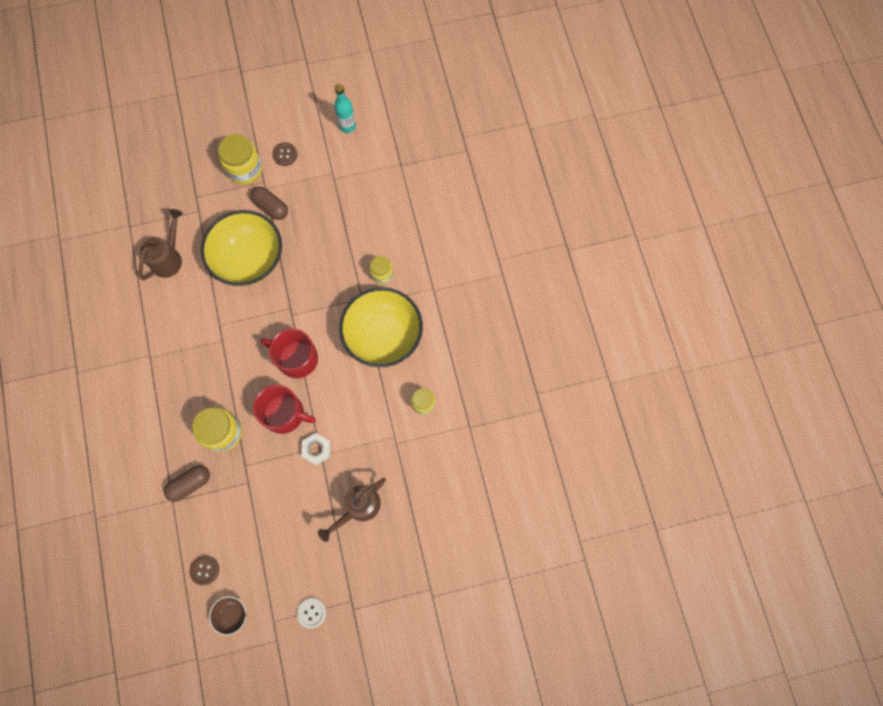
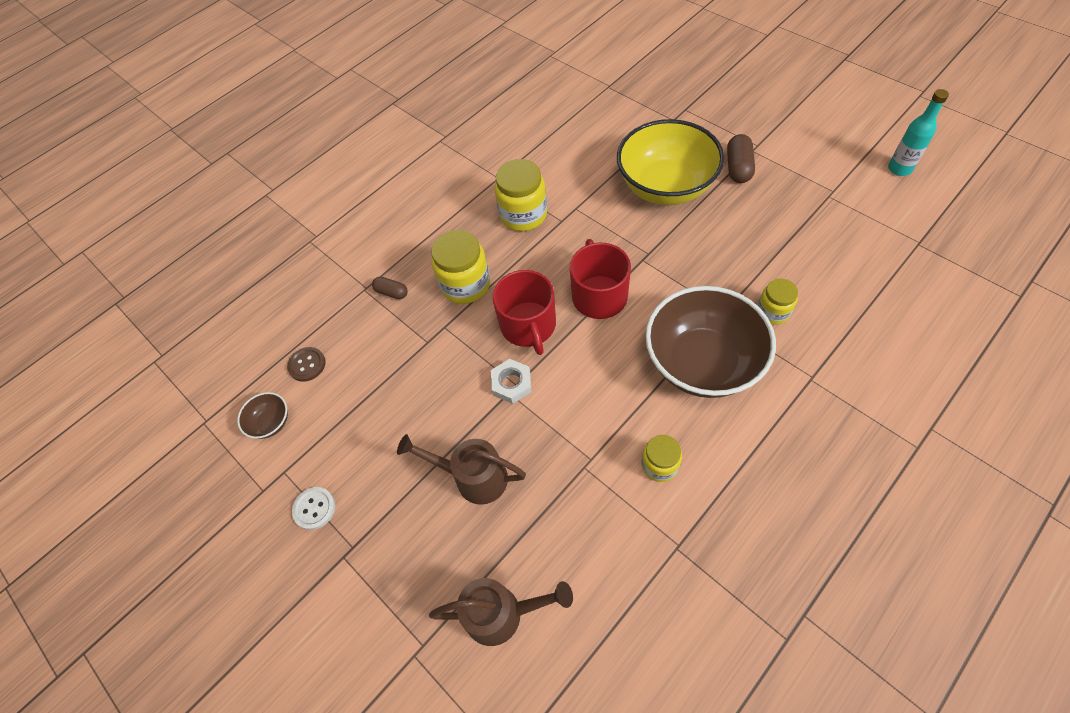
camera: 65 degrees right, 15 degrees down
(169, 258) = (606, 130): brown watering can -> brown watering can (502, 613)
(190, 484) = (392, 292): brown capsule -> brown capsule, size x0.63
(245, 169) = (753, 124): yellow jar -> yellow jar (523, 215)
(285, 154) = (805, 142): brown button -> none
(383, 336) = (702, 362): yellow bowl -> brown bowl

